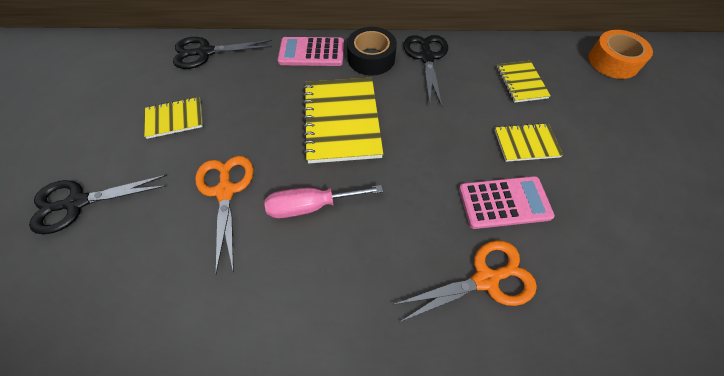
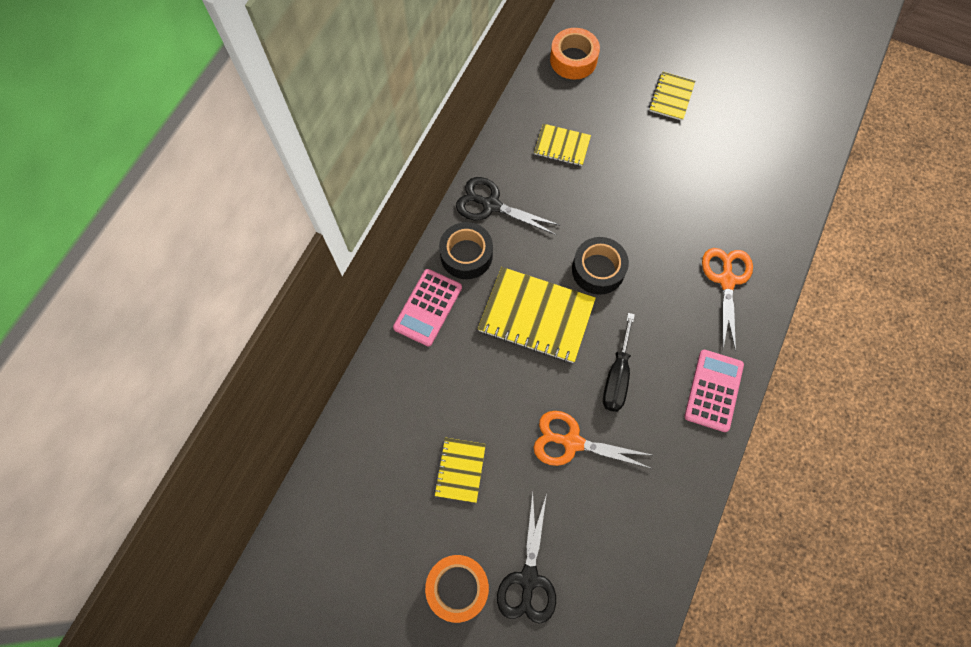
camera: 65 degrees left, 10 degrees up
(65, 153) = (457, 587): none -> orange tape
(205, 52) = (370, 416): black scissors -> none
(311, 206) = (617, 376): pink screwdriver -> black screwdriver
(416, 151) = (598, 270): none -> black tape
(504, 202) = (673, 232): pink calculator -> pink calculator (713, 390)
(526, 143) = (627, 184): yellow notebook -> yellow notebook (671, 97)

